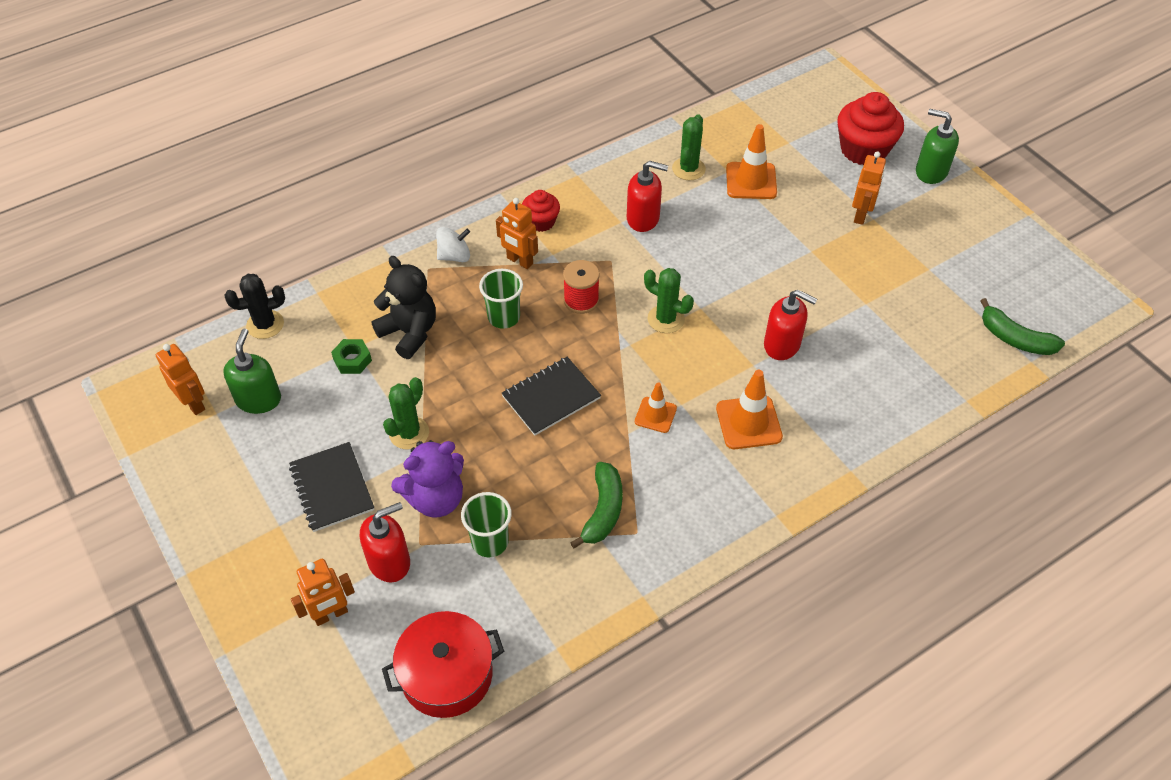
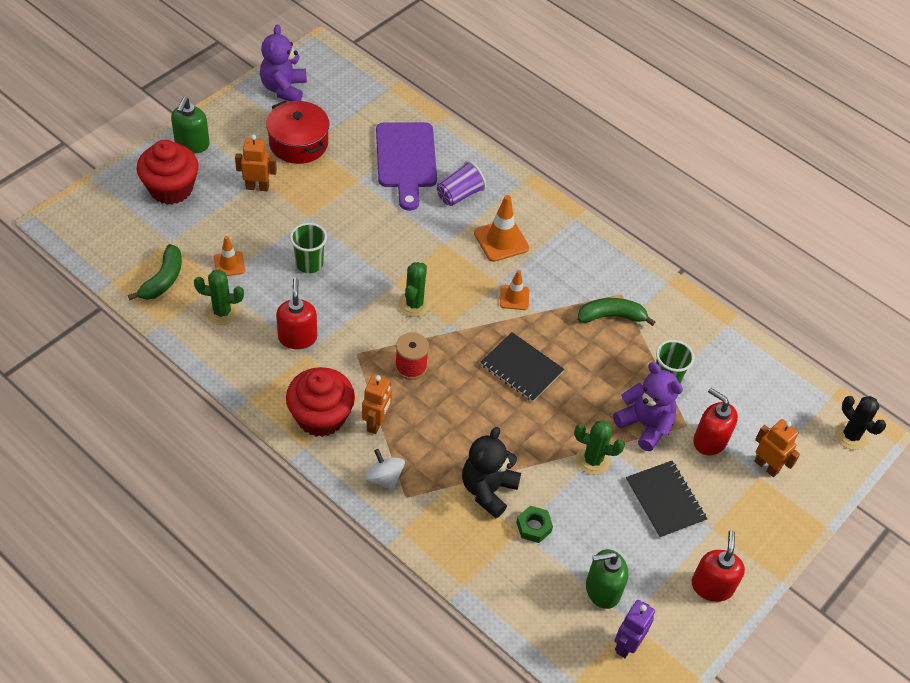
camera: 110 degrees left, 0 degrees up
(194, 403) = (626, 644): orange robot -> purple robot
(265, 324) = (517, 617): black cactus -> black cactus (851, 435)
(332, 488) = (665, 500): black notebook -> black notebook turned 75 degrees counterclockwise
(447, 674) = (774, 382): red pot -> red pot (298, 143)
(504, 317) = (447, 420): green cup -> green cup (309, 264)
(541, 222) = (321, 416): red cupcake -> red cupcake, size x1.77
(751, 181) = (229, 264): orange traffic cone -> orange traffic cone, size x0.62
(782, 345) = (418, 227): red soap dispenser -> red soap dispenser (712, 586)
(832, 396) = (459, 194): none -> purple cup
(897, 354) = (406, 160): none -> purple cutting board
(1015, 339) = (370, 97): green banana -> green banana (163, 280)
(1026, 258) = (284, 89): none -> purple teddy bear

